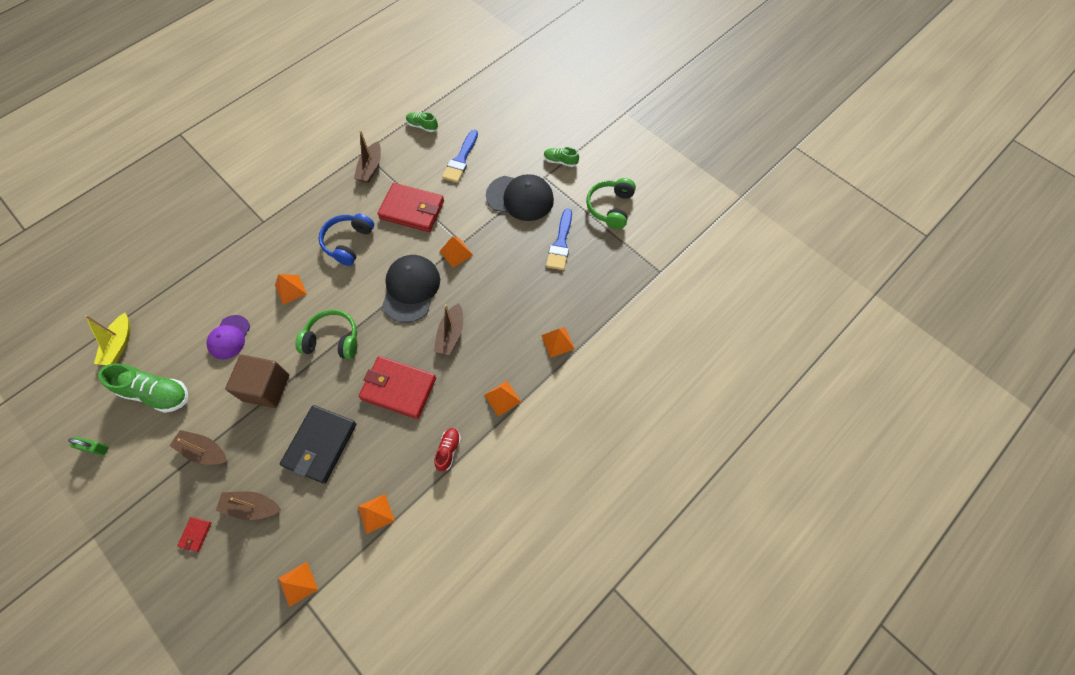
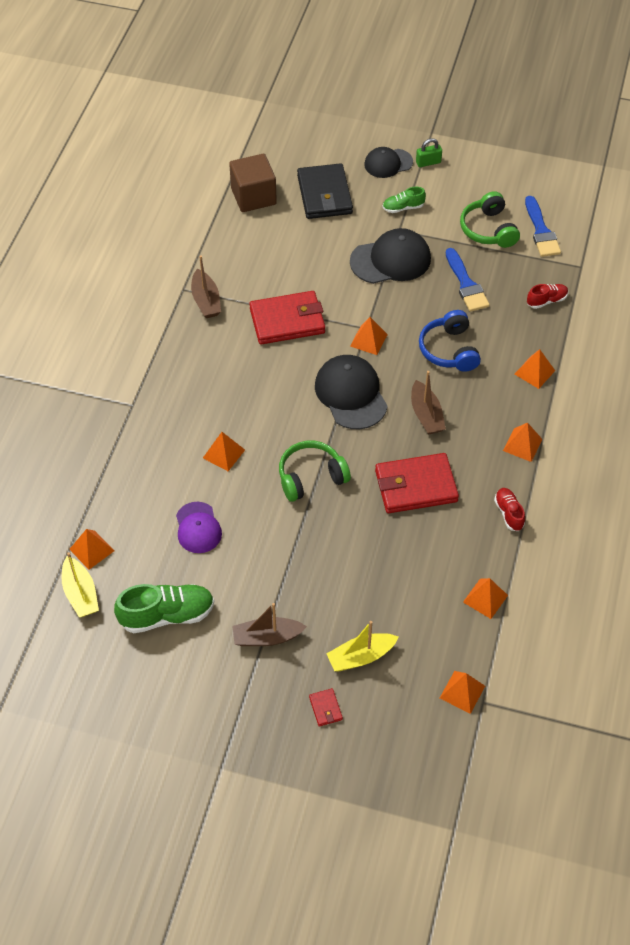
camera: 30 degrees left, 10 degrees down
(96, 448) = (148, 695): green padlock -> green padlock (428, 162)
(152, 315) = (91, 550): none -> orange pyramid
(252, 507) = (361, 656): brown boat -> yellow boat
(266, 388) = (280, 552): brown cube -> brown cube (253, 196)
(320, 445) = (381, 571): black wallet -> black wallet (324, 194)
(348, 242) = (246, 382): blue headphones -> blue headphones (449, 350)
(422, 126) = (227, 235): green shoe -> none
(461, 160) = (297, 250): blue brush -> blue brush (541, 231)
(576, 122) = (388, 163): none -> black cap
(611, 287) = (546, 301): none -> red shoe

